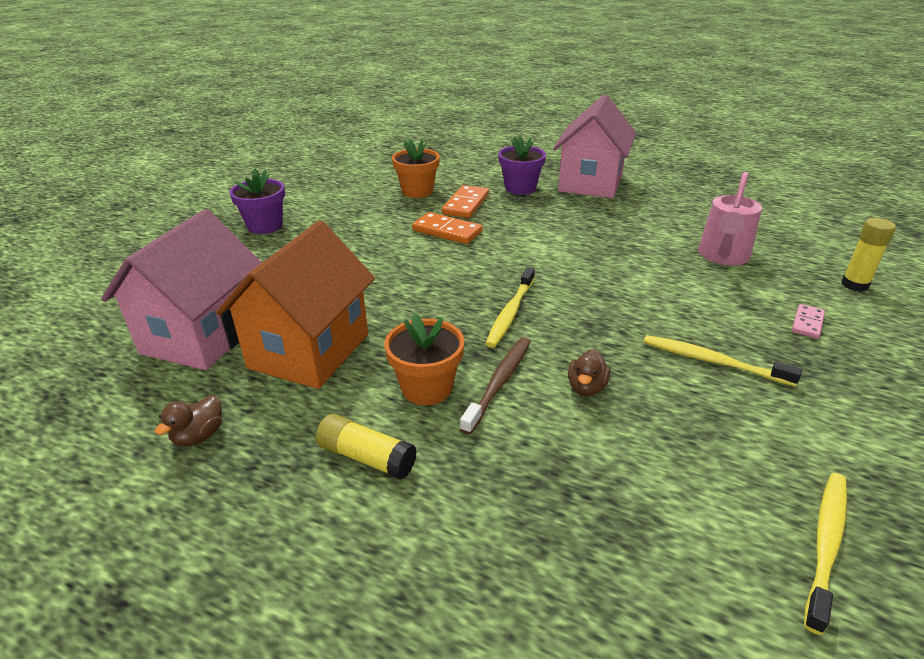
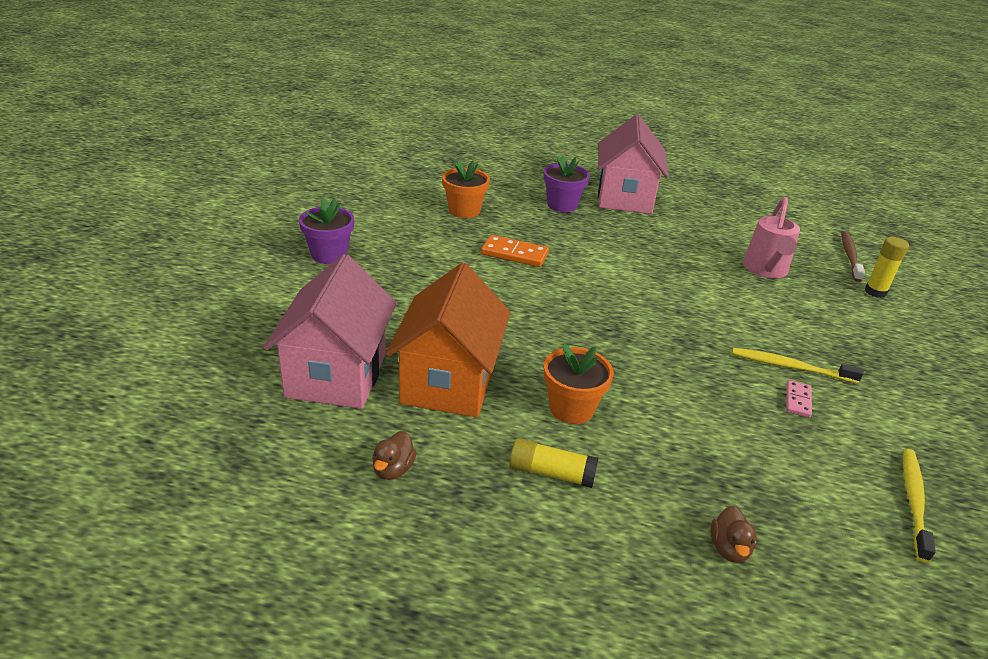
camera: 15 degrees left, 0 degrees up
(466, 204) = (518, 224): orange domino -> none
(499, 382) = (630, 398): brown toothbrush -> brown toothbrush (849, 256)
(510, 313) = (610, 334): yellow toothbrush -> none
(586, 388) = (702, 397): brown duck -> brown duck (729, 548)
(807, 323) = (850, 328): pink domino -> pink domino (797, 400)

